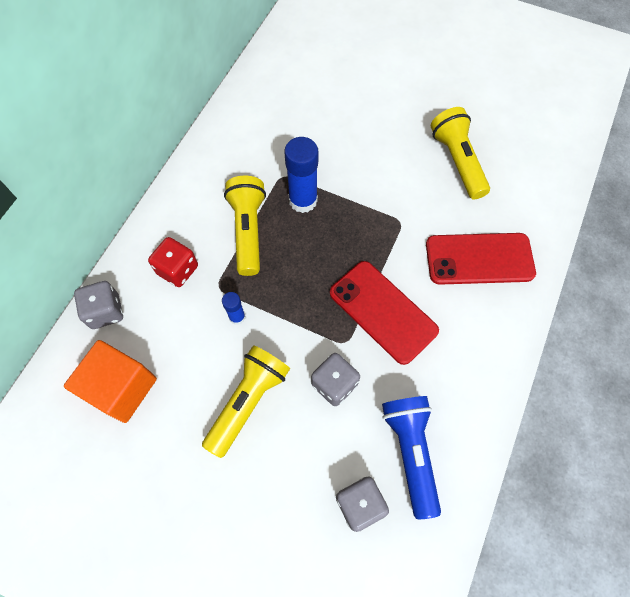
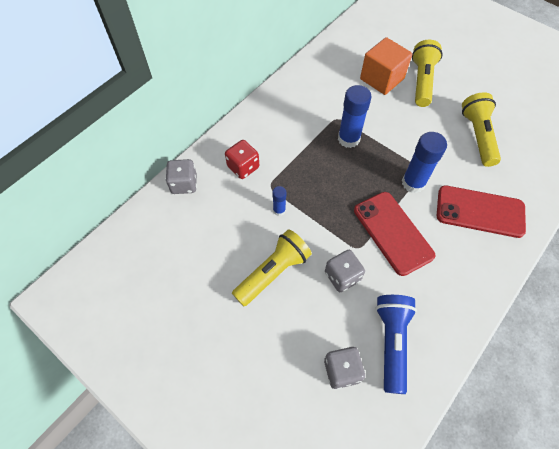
camera: 15 degrees right, 5 degrees down
(121, 388) = (182, 240): orange cube -> orange cube (382, 79)
(248, 231) = (302, 151): yellow flashlight -> yellow flashlight (422, 81)
(394, 241) = (413, 183): none -> blue glue stick

